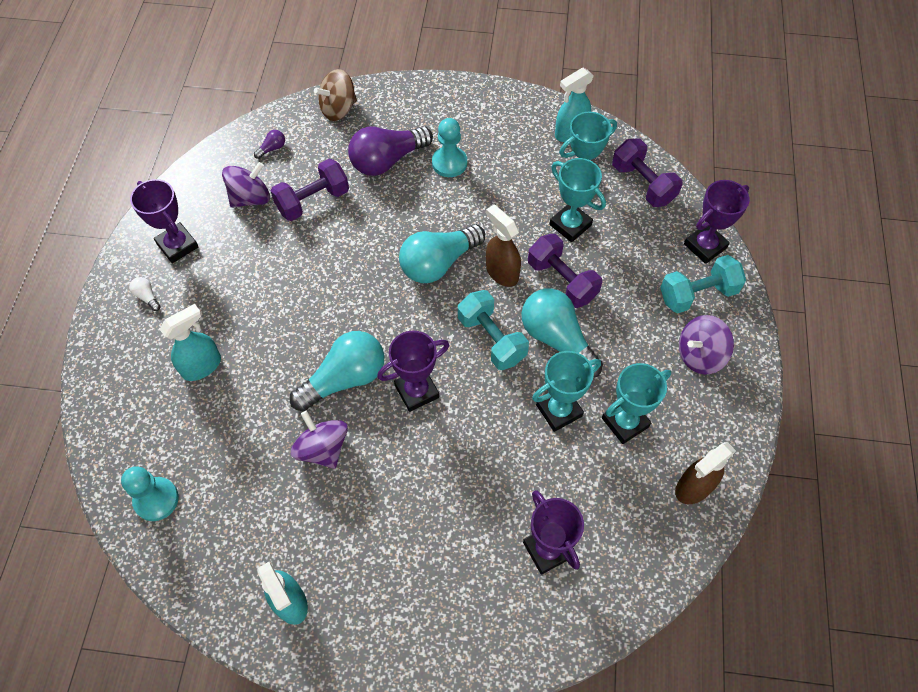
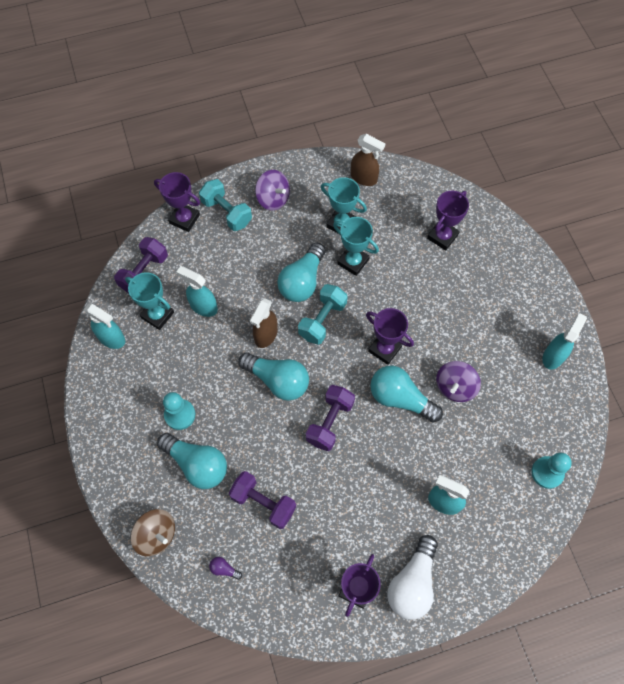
camera: 115 degrees left, 5 degrees up
(147, 297) = (412, 583): white light bulb -> white light bulb, size x2.47
(250, 198) = (283, 556): purple spinning top -> none
(387, 160) = (197, 464): purple light bulb -> turquoise light bulb
(562, 281) = (254, 295): purple dumbbell -> purple dumbbell (330, 422)
(570, 225) = (203, 306): turquoise trophy -> turquoise spray bottle

